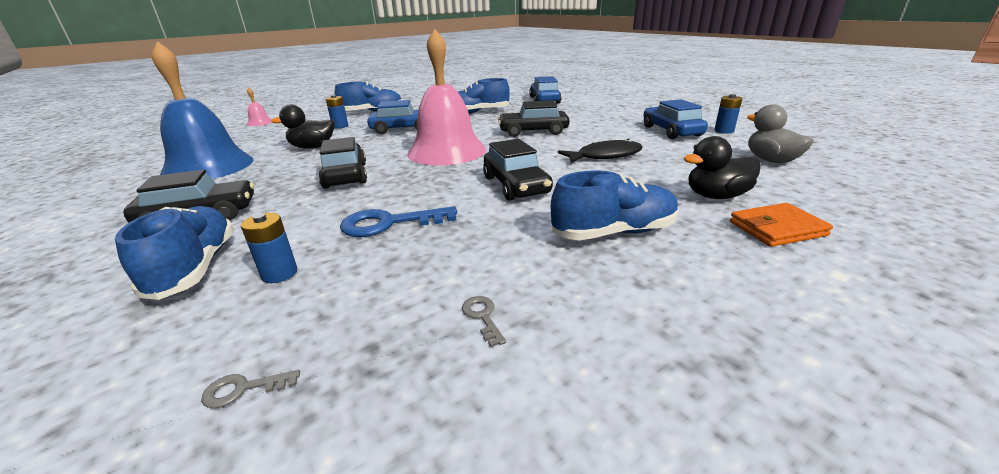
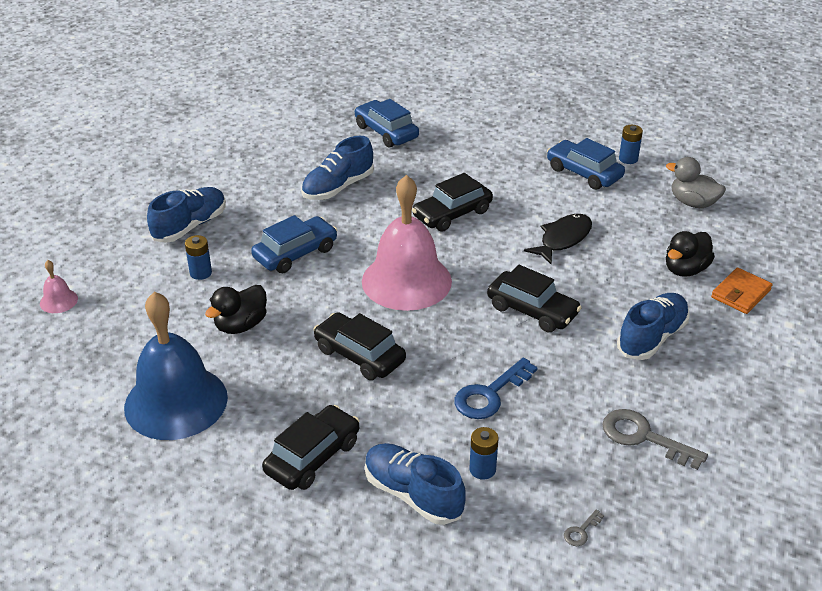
camera: 35 degrees left, 10 degrees up
(483, 317) = (644, 437): grey key -> grey key, size x2.20

